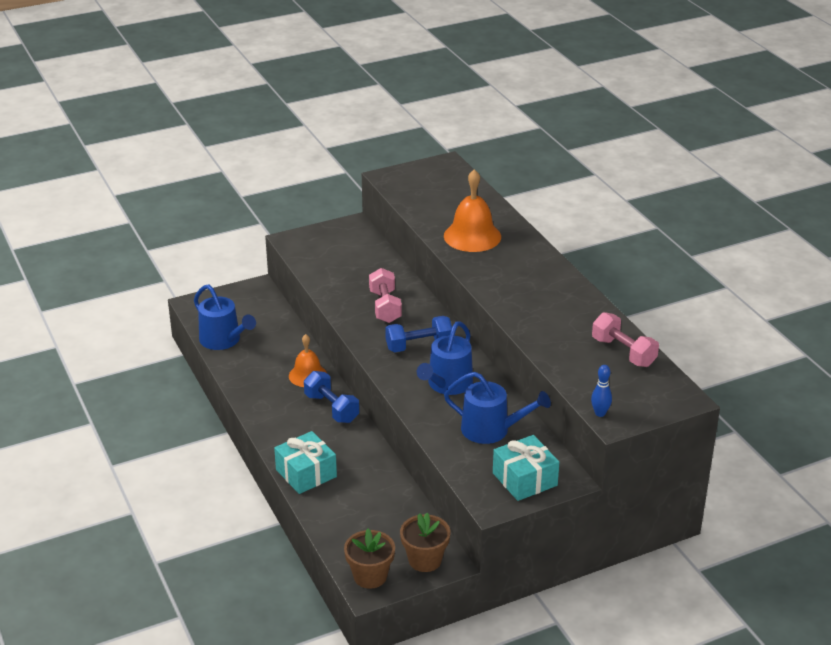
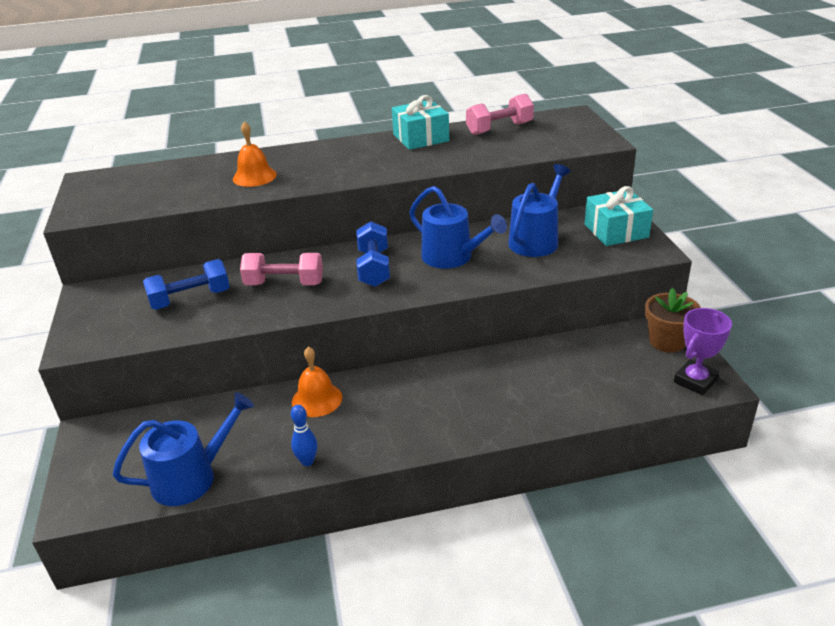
camera: 75 degrees left, 0 degrees up
(306, 473) = (512, 416): turquoise gift -> turquoise gift (421, 138)
(331, 408) = (392, 384): blue dumbbell -> blue dumbbell (190, 299)
(370, 576) = (695, 381): brown flower pot -> purple trophy
(472, 236) = (254, 176): orange bell -> orange bell, size x0.66
(600, 413) = (591, 146): blue bowling pin -> blue bowling pin (307, 461)

